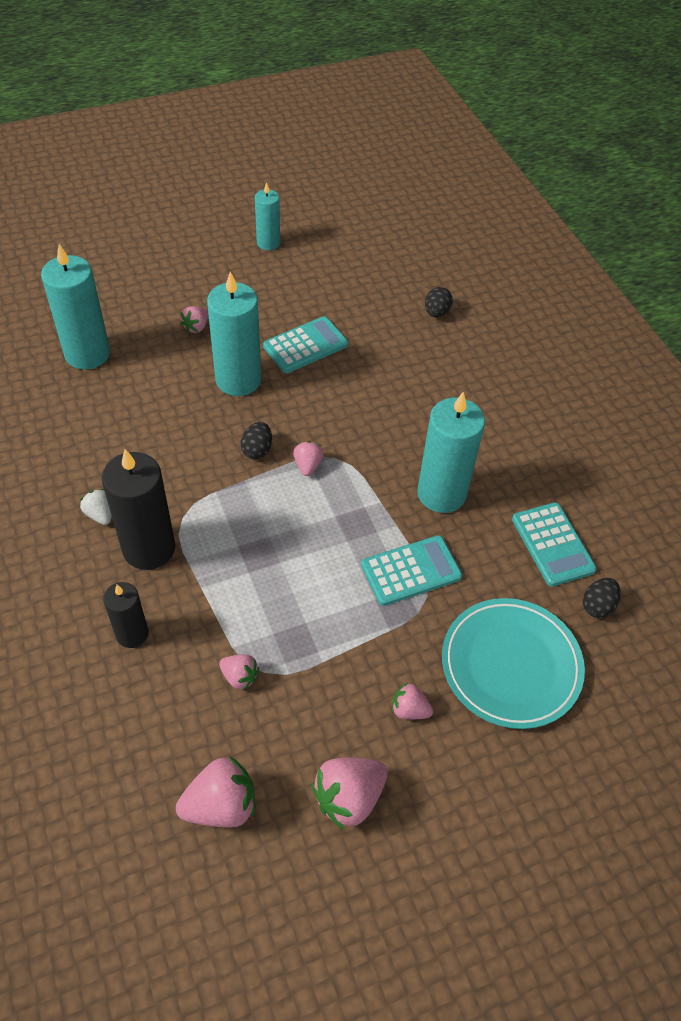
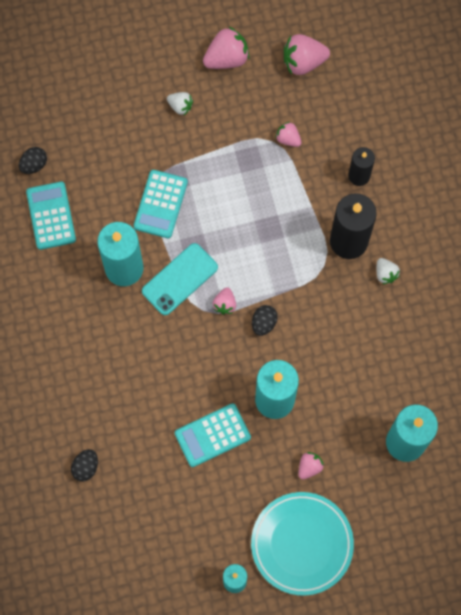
camera: 170 degrees left, 20 degrees up
(368, 487) = (180, 279): none -> turquoise phone
(409, 710) = (180, 106): pink strawberry -> white strawberry
(411, 571) = (160, 204): turquoise calculator -> turquoise calculator turned 60 degrees counterclockwise
(511, 665) = (107, 128): turquoise plate -> turquoise plate (302, 544)

